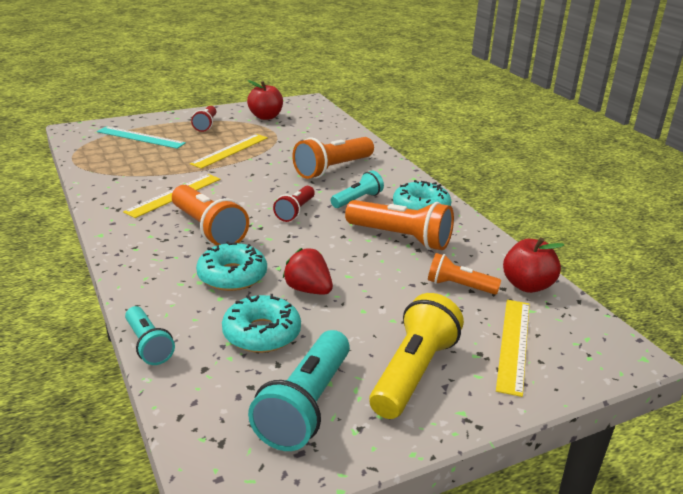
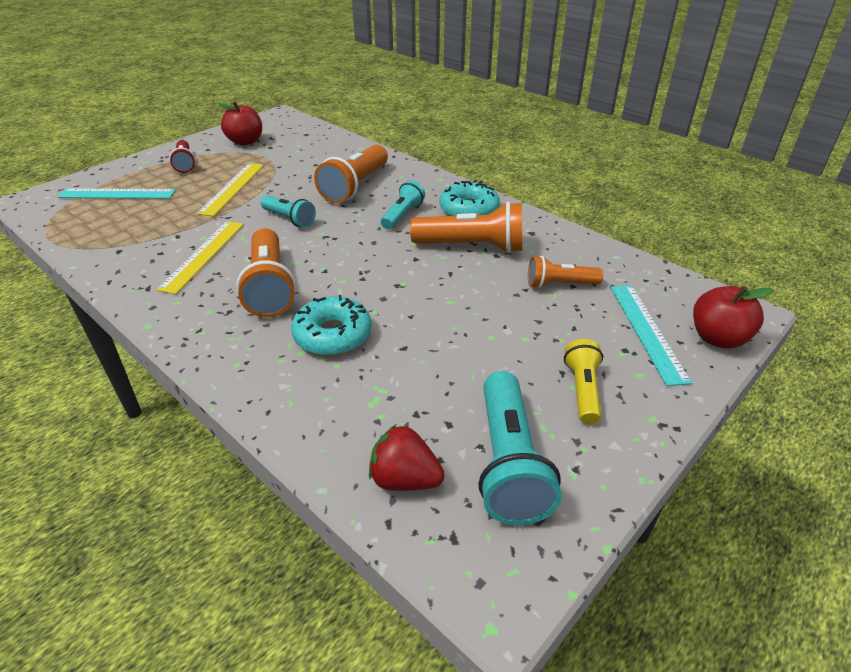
camera: 20 degrees left, 10 degrees up
(148, 345) = (295, 447): turquoise flashlight -> turquoise flashlight (289, 219)
(208, 229) = (269, 287): orange flashlight -> orange flashlight turned 45 degrees clockwise
(261, 333) = (409, 393): turquoise donut -> none
(295, 211) = (349, 243): red flashlight -> none
(308, 290) = (422, 329): red strawberry -> red strawberry (404, 479)
(413, 372) = (582, 390): yellow flashlight -> yellow flashlight, size x0.59
(513, 344) = (647, 331): yellow ruler -> turquoise ruler
(527, 285) = (616, 267): red apple -> red apple (718, 338)

